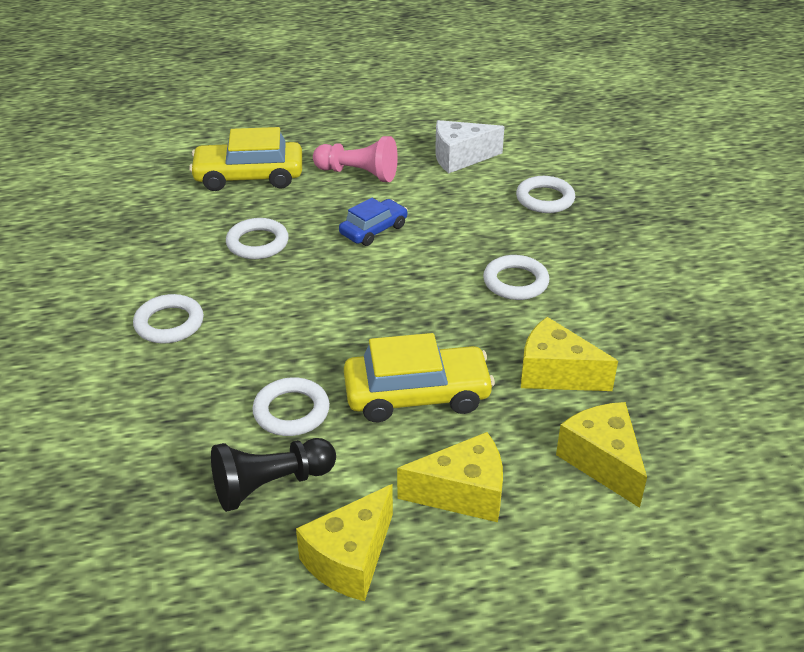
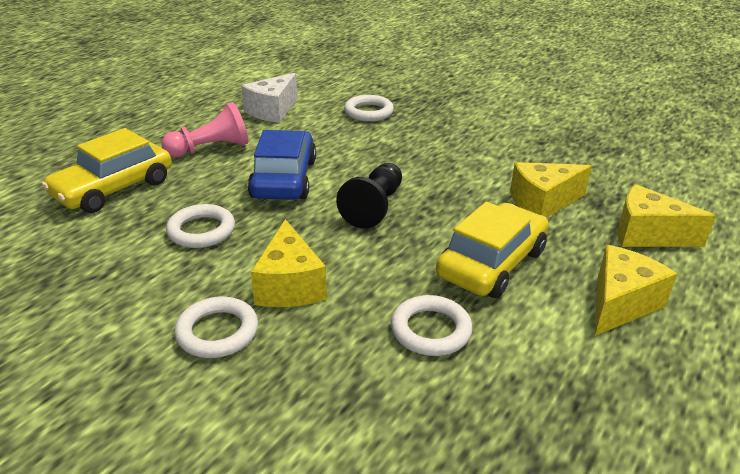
camera: 45 degrees left, 5 degrees down
(271, 485) = (506, 392): black pawn -> black pawn (374, 207)
(350, 559) = (640, 398): yellow cheese -> yellow cheese (289, 285)
(373, 230) = (284, 179): blue car -> blue car, size x1.65
(515, 282) = (432, 165): white ring -> none

